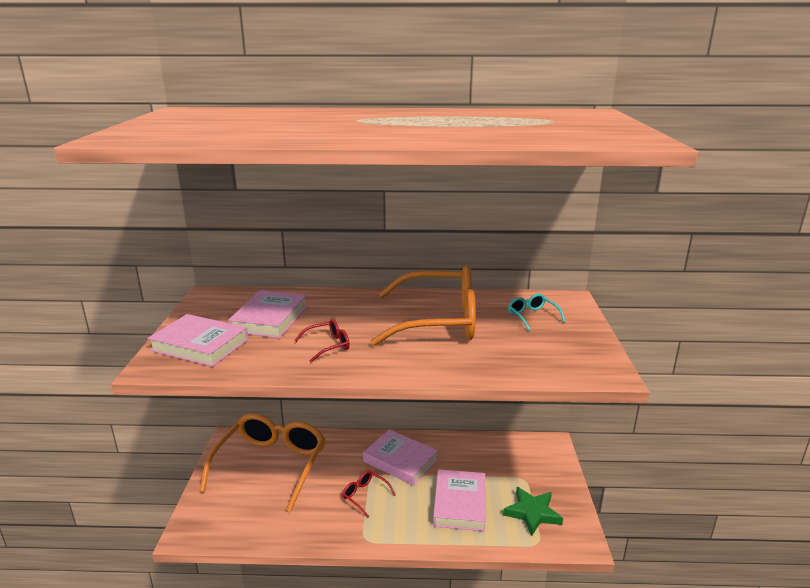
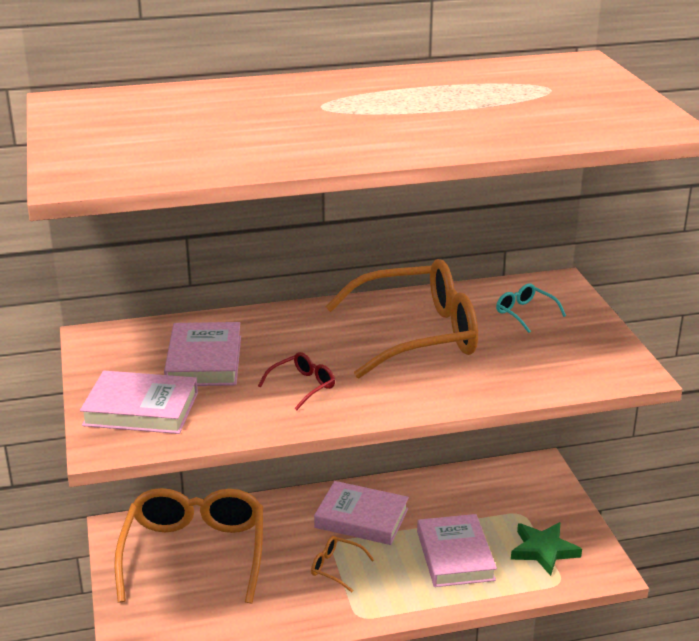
camera: 15 degrees left, 5 degrees up
(365, 495) = (336, 568): red glasses -> orange glasses

